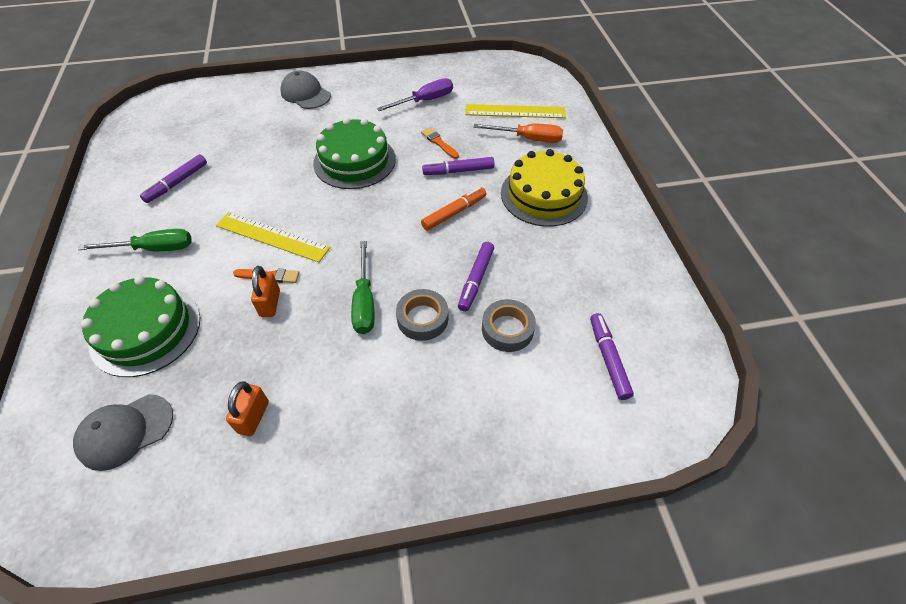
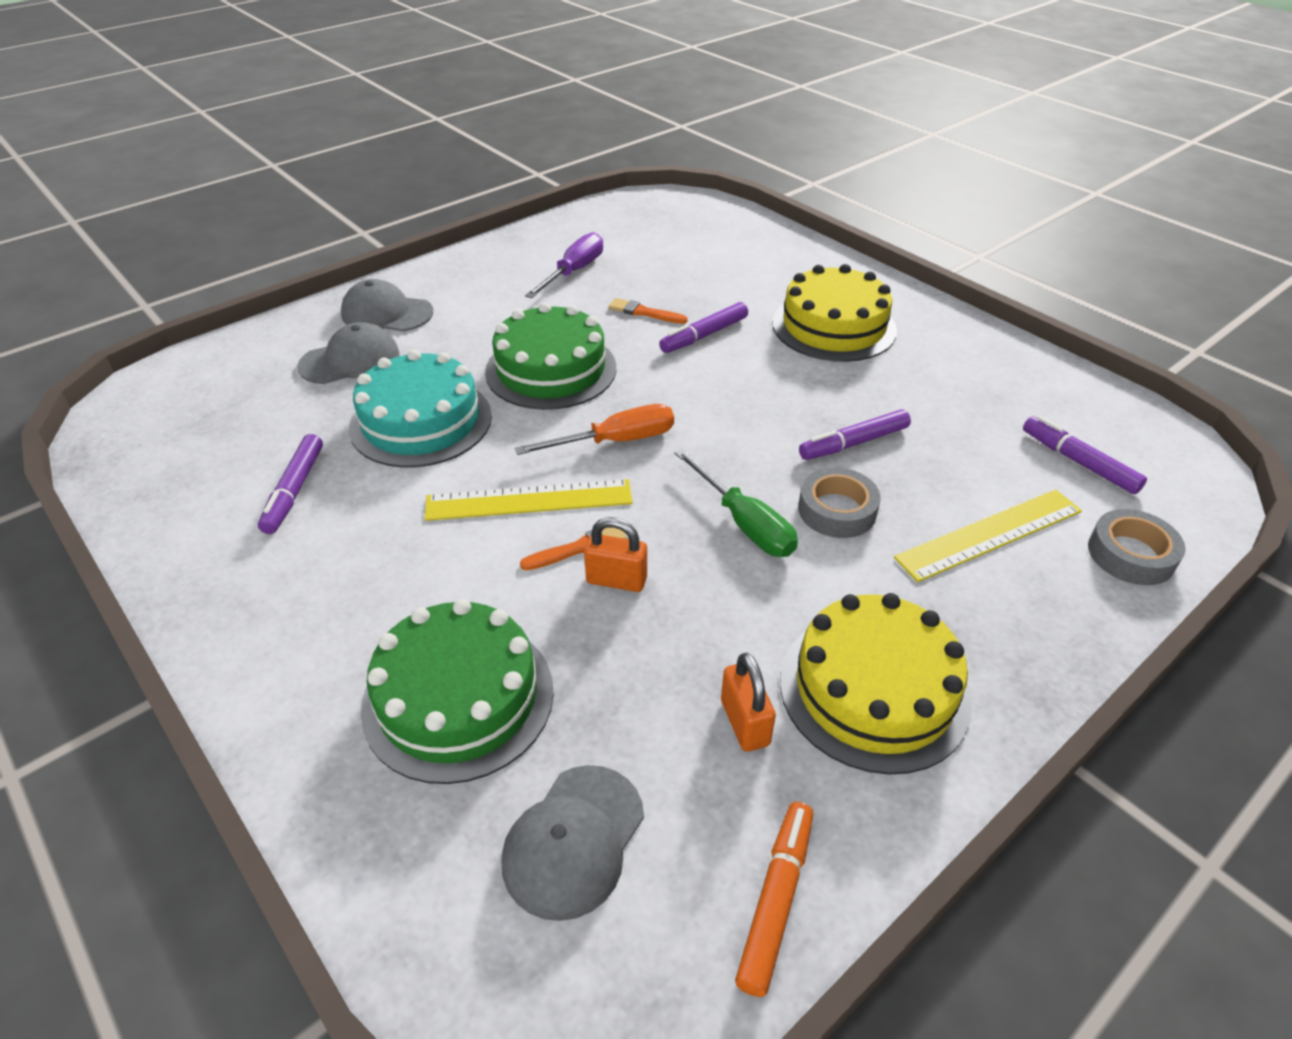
camera: 30 degrees left, 10 degrees down
(154, 249) = (351, 589): green screwdriver -> none
(264, 117) = (350, 360): none -> grey cap
(264, 167) = (421, 421): none -> turquoise cake
(270, 303) = (616, 580): orange padlock -> orange padlock turned 45 degrees counterclockwise
(334, 436) = (874, 689): none -> yellow cake
(454, 213) = (749, 382): orange marker -> orange marker (776, 900)
(476, 280) = (853, 443): purple marker -> purple marker turned 75 degrees clockwise
(507, 329) = (945, 479): grey tape -> grey tape (1131, 554)
(515, 111) = (703, 250): yellow ruler -> yellow ruler (989, 534)
(528, 139) = (752, 274): orange screwdriver -> orange screwdriver (616, 441)

